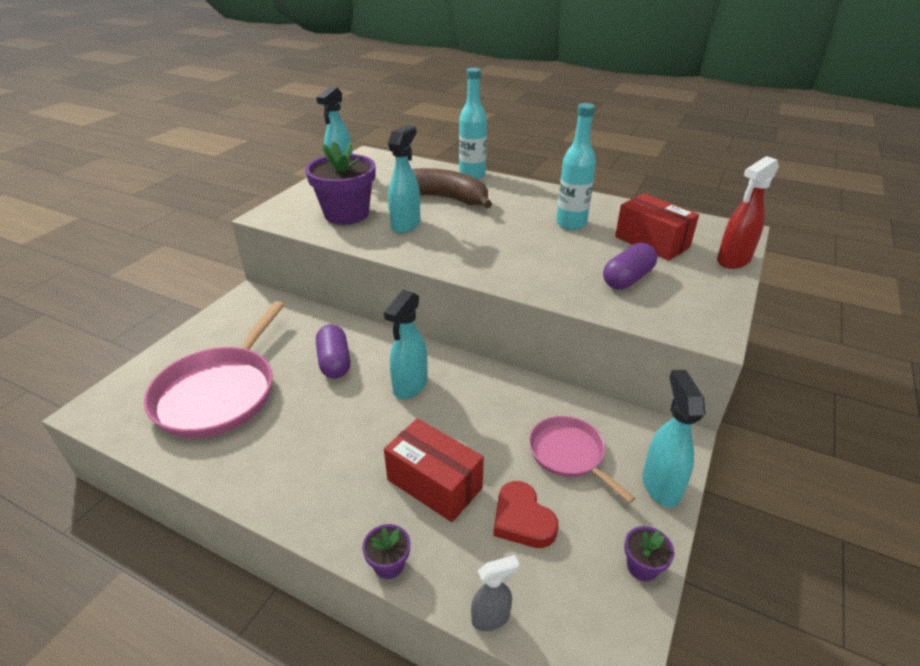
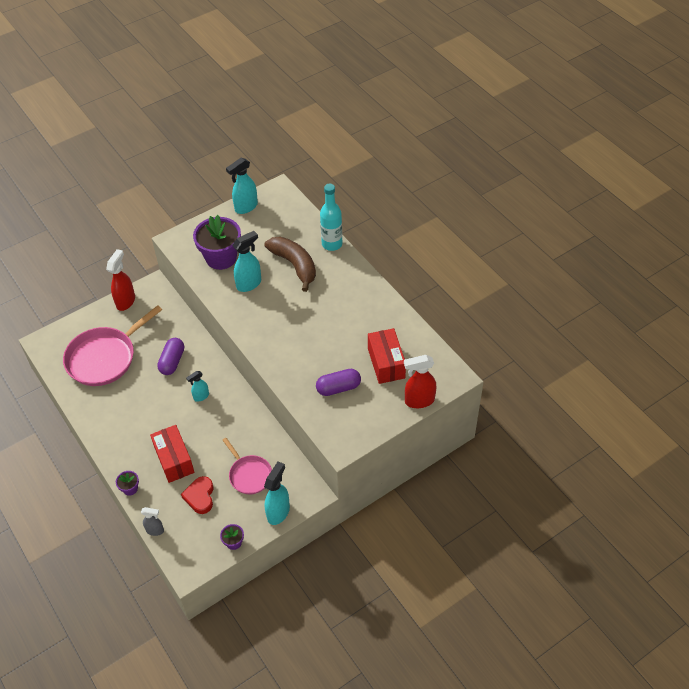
camera: 30 degrees right, 15 degrees up
(216, 321) = (126, 301): none -> red spray bottle
(410, 386) = (201, 396): turquoise spray bottle -> turquoise spray bottle, size x0.60
(569, 454) = (249, 475): pink pan -> pink pan turned 150 degrees clockwise
(571, 224) = (352, 325): turquoise bottle -> none

